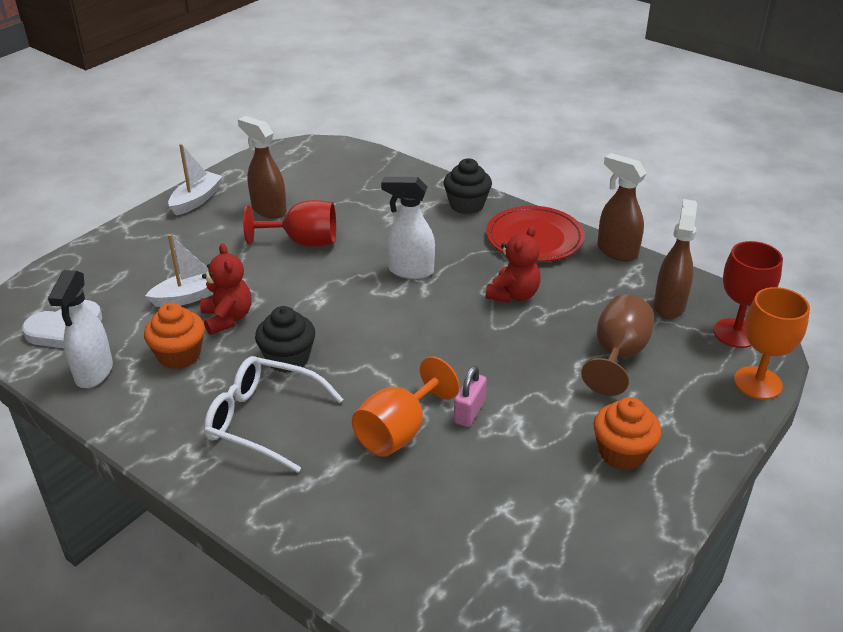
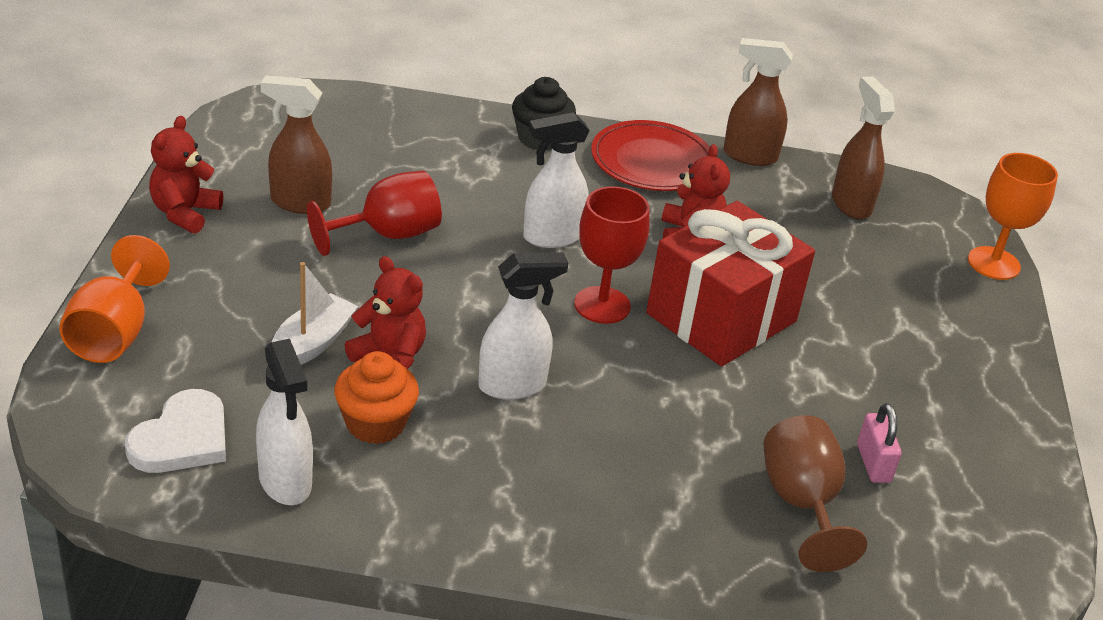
camera: 35 degrees left, 0 degrees up
(196, 200) = (185, 213): white boat -> red teddy bear
(262, 420) = (555, 467): white glasses -> none
(288, 359) = (513, 385): black cupcake -> white spray bottle
(398, 432) = (714, 427): orange goblet -> orange goblet (114, 333)
(469, 412) = (764, 381): pink padlock -> pink padlock (873, 463)
(481, 358) = (721, 317): none -> red gift
(618, 355) = (850, 273): brown goblet -> brown goblet (802, 504)
(622, 453) = (940, 374): orange cupcake -> none
(735, 333) = (933, 217): red goblet -> red goblet (602, 305)

